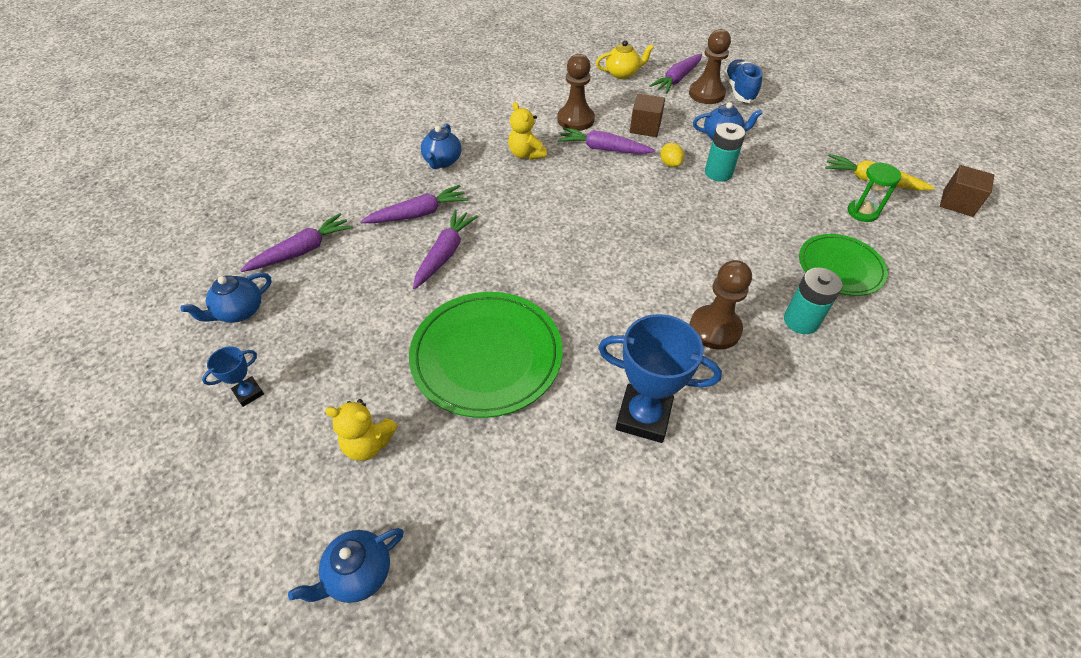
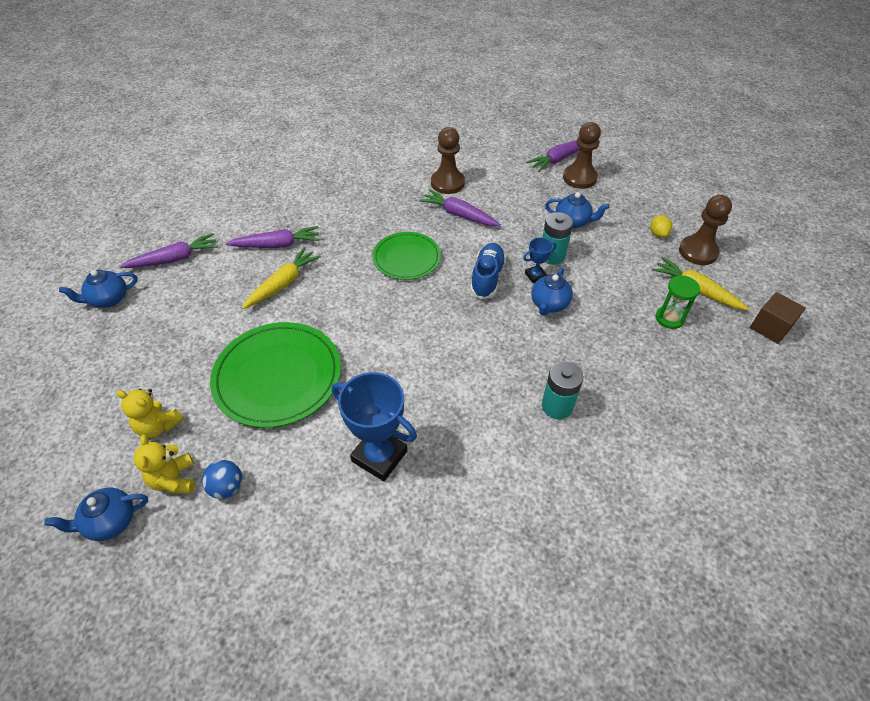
camera: 15 degrees right, 0 degrees up
(249, 393) = (90, 366): blue trophy -> blue trophy (535, 276)
(442, 161) = (317, 202): blue teapot -> blue teapot (549, 304)
(445, 254) = (283, 284): purple carrot -> yellow carrot
(485, 495) = (227, 487): none -> blue ball
(526, 154) = (389, 208): yellow teddy bear -> yellow teddy bear (174, 479)
(622, 74) = (511, 146): yellow teapot -> none
(645, 127) = (506, 201): brown cube -> none
(670, 164) = (512, 239): yellow lemon -> yellow lemon (658, 234)
(715, 329) = (477, 396): brown pawn -> brown pawn (698, 252)
(739, 90) = (613, 179): blue shoe -> blue shoe (487, 278)
(840, 267) = (620, 365): green plate -> green plate (406, 258)

